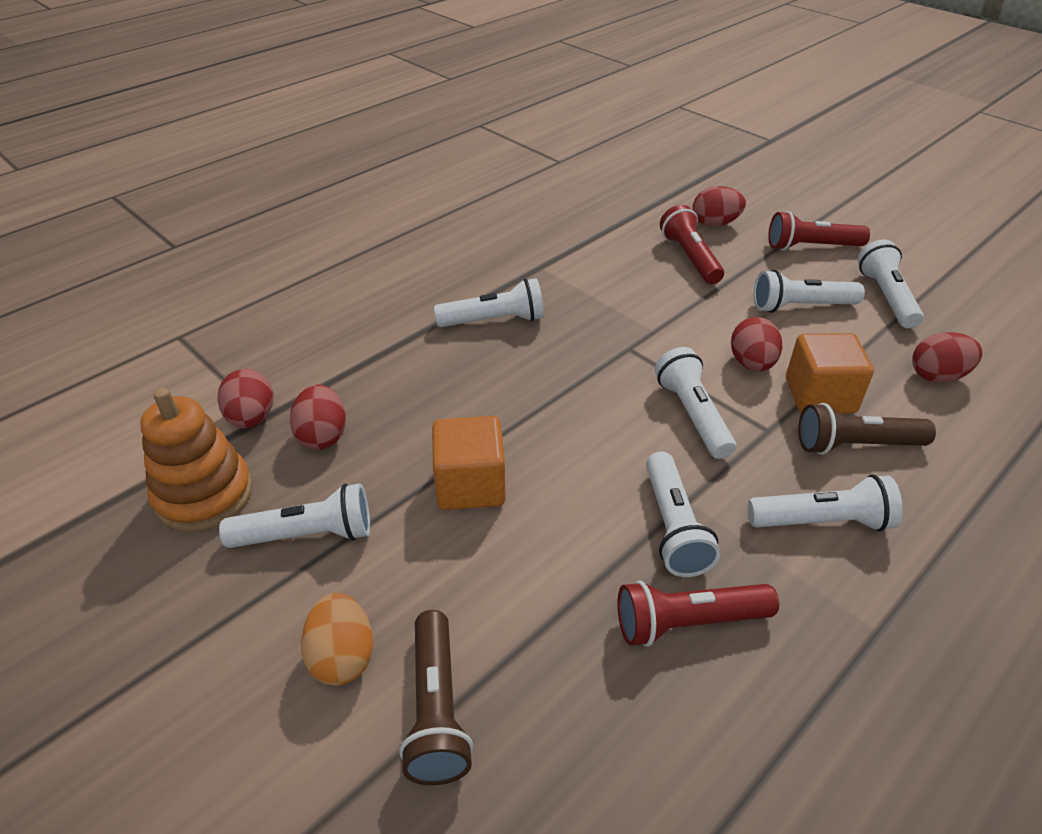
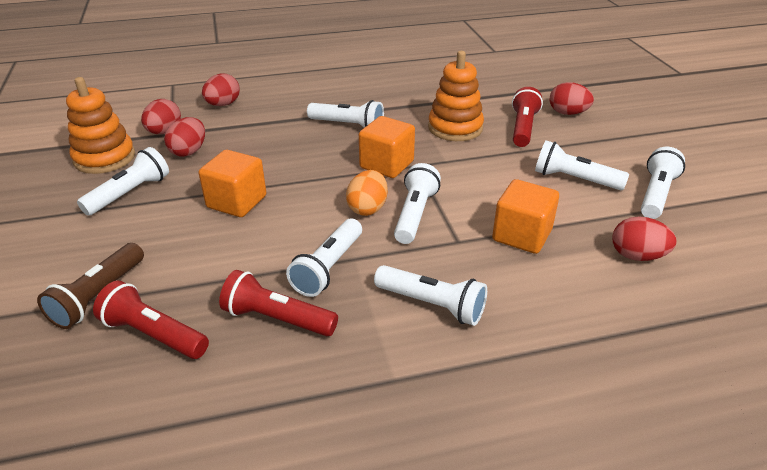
camera: 30 degrees right, 5 degrees down
(307, 535) = (130, 193): white flashlight -> white flashlight turned 75 degrees counterclockwise
(342, 657) = (84, 253): orange egg -> orange egg (367, 208)
(595, 360) = (386, 165): none -> orange cube
(620, 282) = (455, 128): none -> orange stacking toy
(751, 364) = (493, 200): red egg -> red egg (223, 104)
(811, 247) = (630, 146): red flashlight -> red flashlight (153, 334)
(855, 445) = (513, 272): brown flashlight -> none

